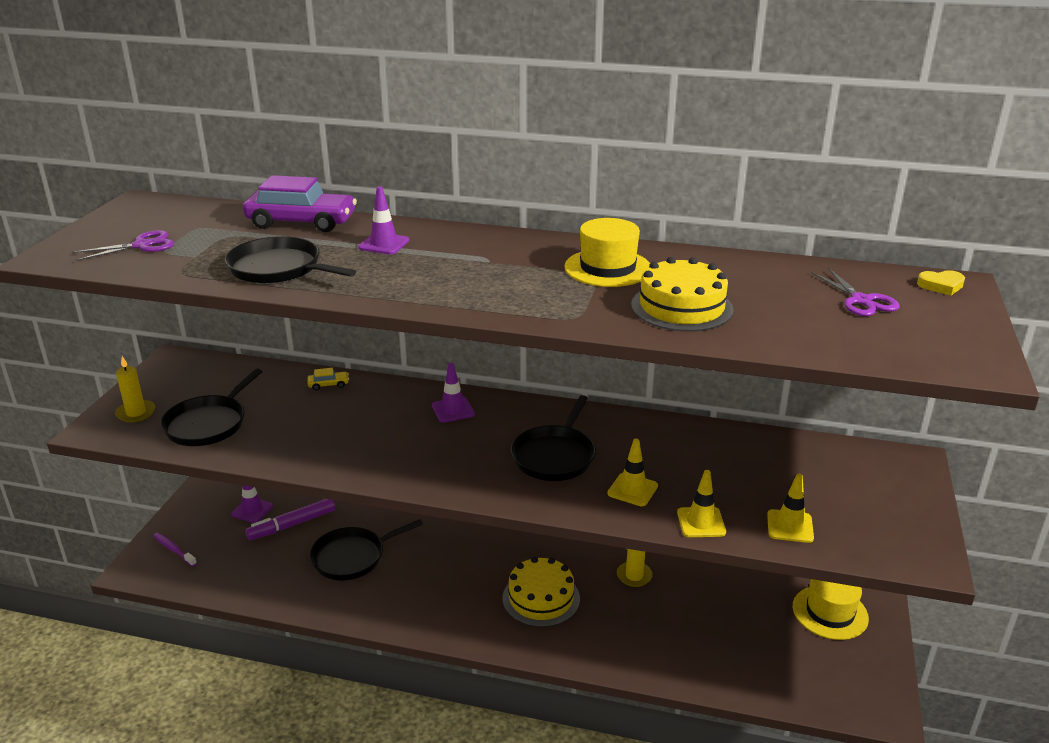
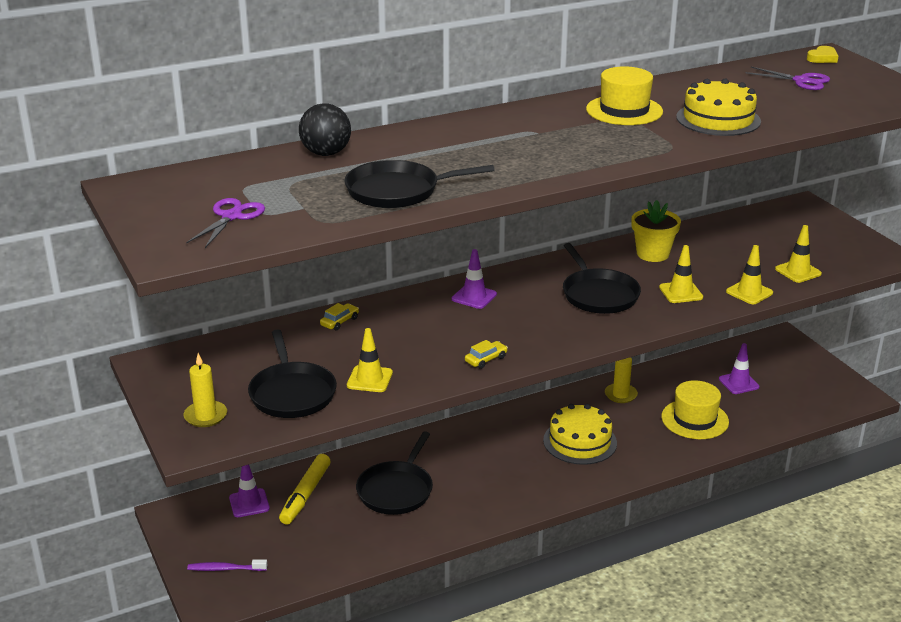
camera: 40 degrees left, 0 degrees up
(270, 439) = (369, 379): none -> yellow traffic cone
(292, 525) = (305, 495): purple marker -> yellow marker
(301, 222) = (326, 153): purple car -> black ball
(372, 467) = (486, 359): none -> yellow car
(384, 244) = (434, 147): purple traffic cone -> purple traffic cone (738, 383)
(667, 441) = (652, 254): none -> yellow flower pot
(830, 612) = (764, 355): yellow hat -> yellow hat (694, 419)

